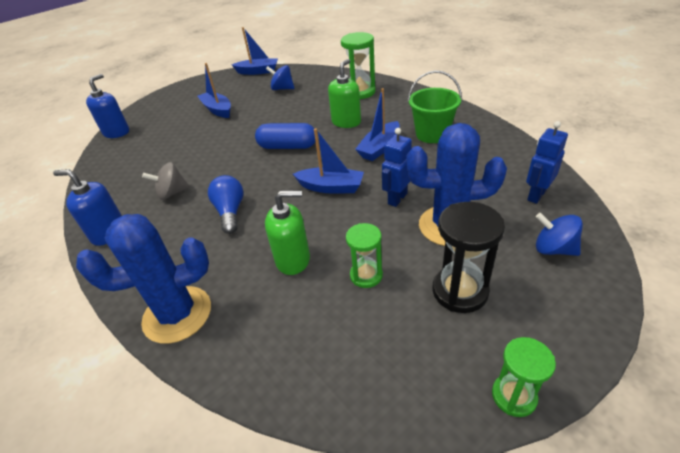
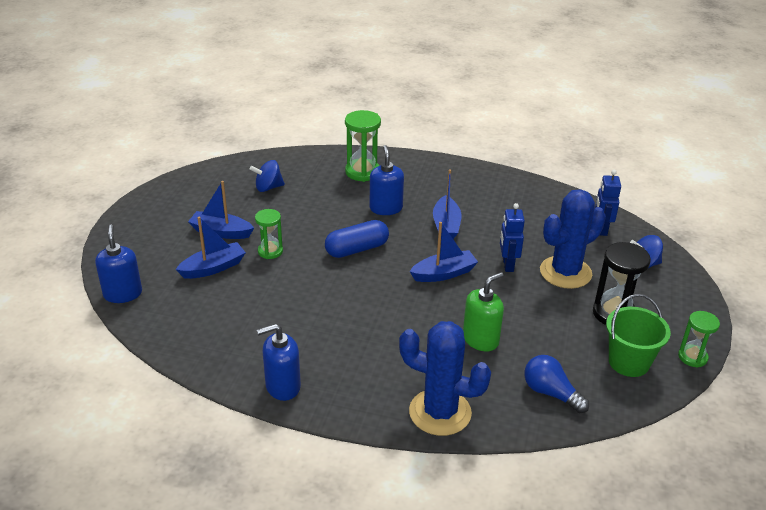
camera: 40 degrees left, 5 degrees down
(172, 193) = (296, 330): grey spinning top -> none
(177, 314) = (440, 412): blue cactus -> blue cactus turned 75 degrees clockwise
(230, 212) = (379, 325): blue light bulb -> blue light bulb (551, 393)
(258, 71) = (207, 172): blue boat -> blue boat (213, 268)
(346, 122) = (386, 208): green soap dispenser -> blue soap dispenser
(366, 275) = (545, 328): green hourglass -> green hourglass (270, 251)
(432, 134) = (477, 199): green bucket -> green bucket (629, 362)

